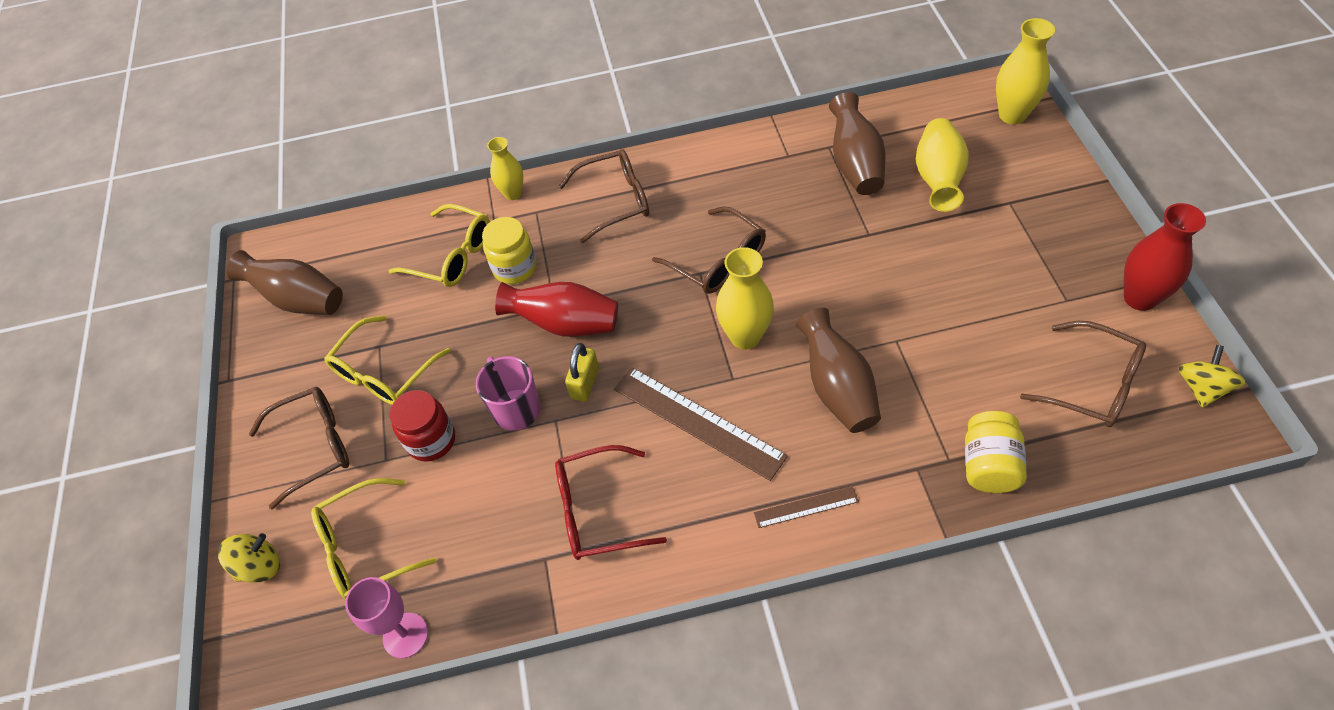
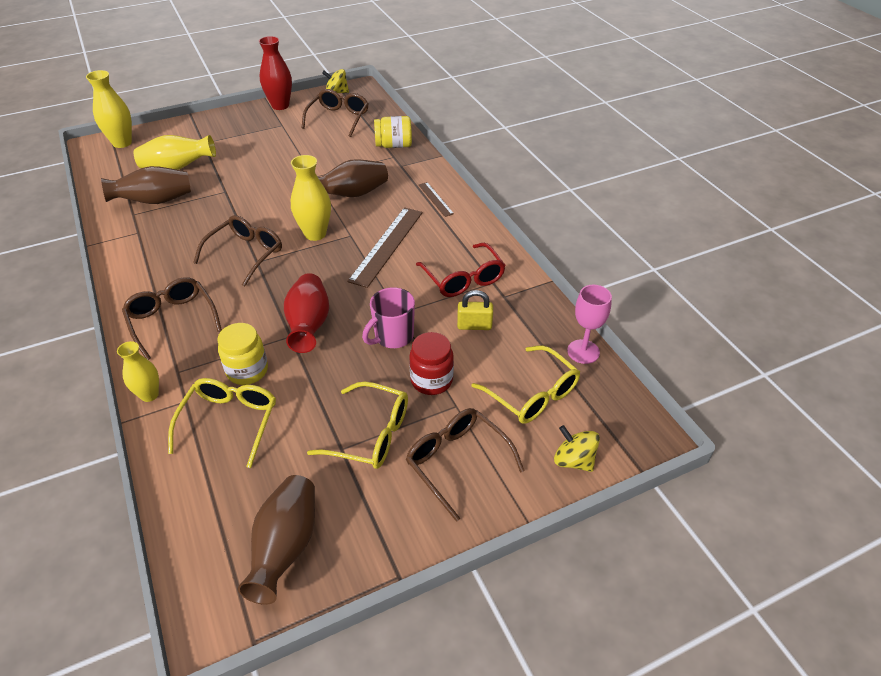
camera: 110 degrees left, 10 degrees down
(585, 383) = (364, 303): yellow padlock -> yellow padlock (474, 325)

